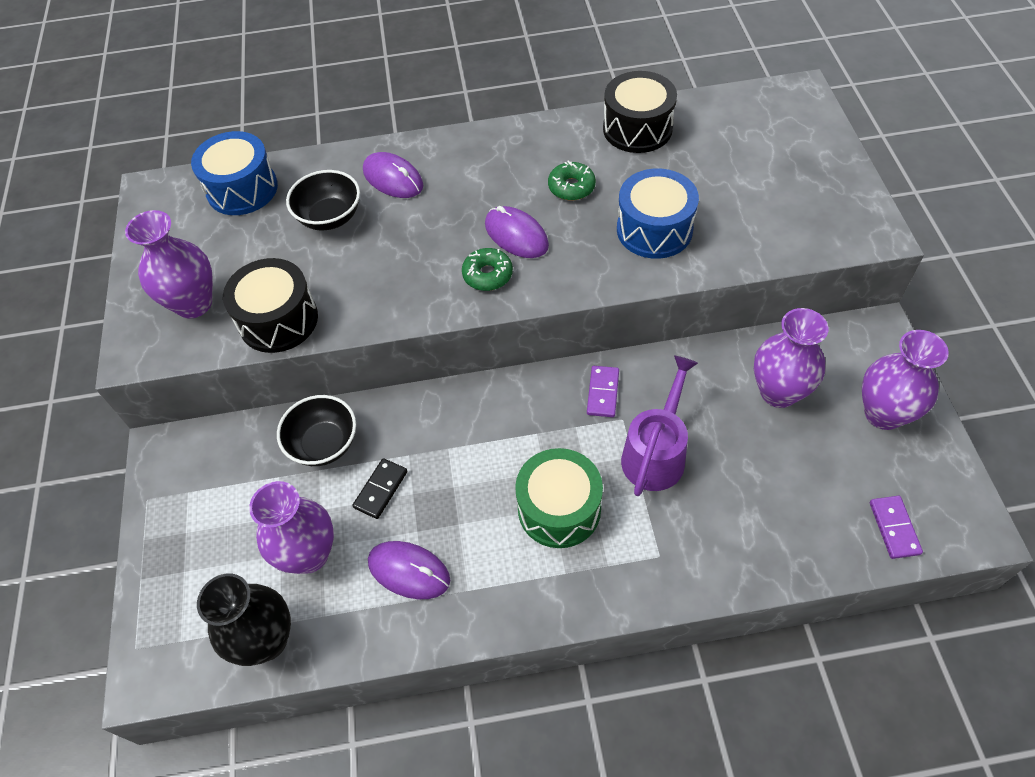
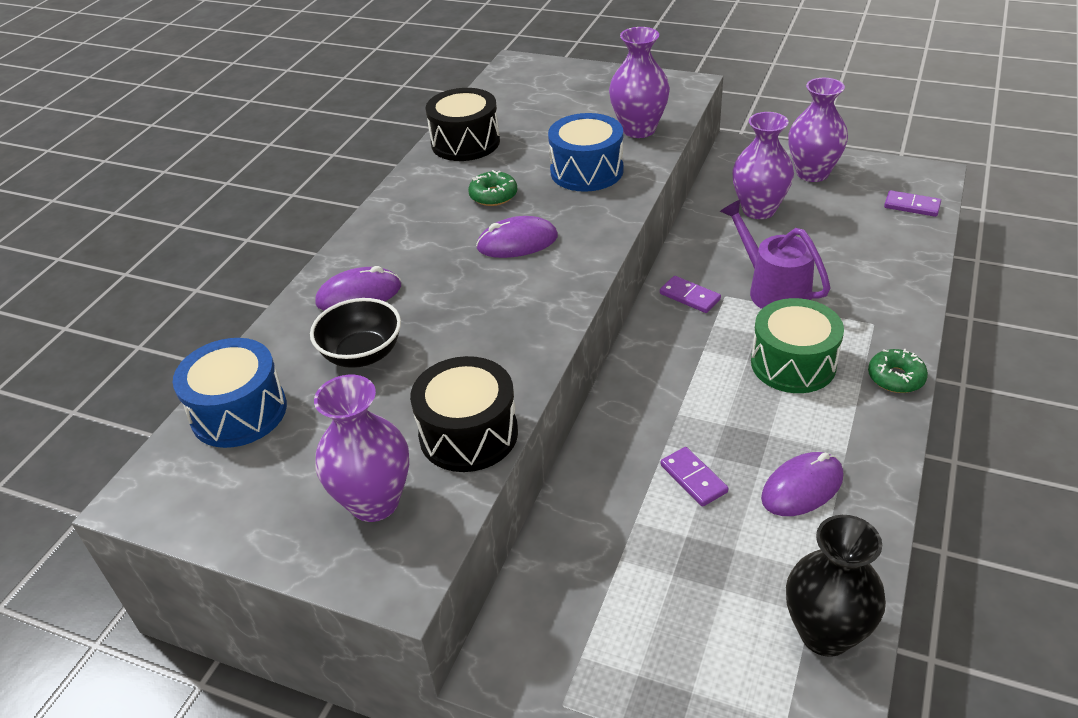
camera: 60 degrees left, 15 degrees down
(309, 554) = (737, 562): purple vase -> purple vase (638, 129)
(324, 444) = (604, 507): black bowl -> none
(381, 489) = (693, 478): black domino -> purple domino
(487, 275) = (548, 273): green donut -> green donut (895, 378)

